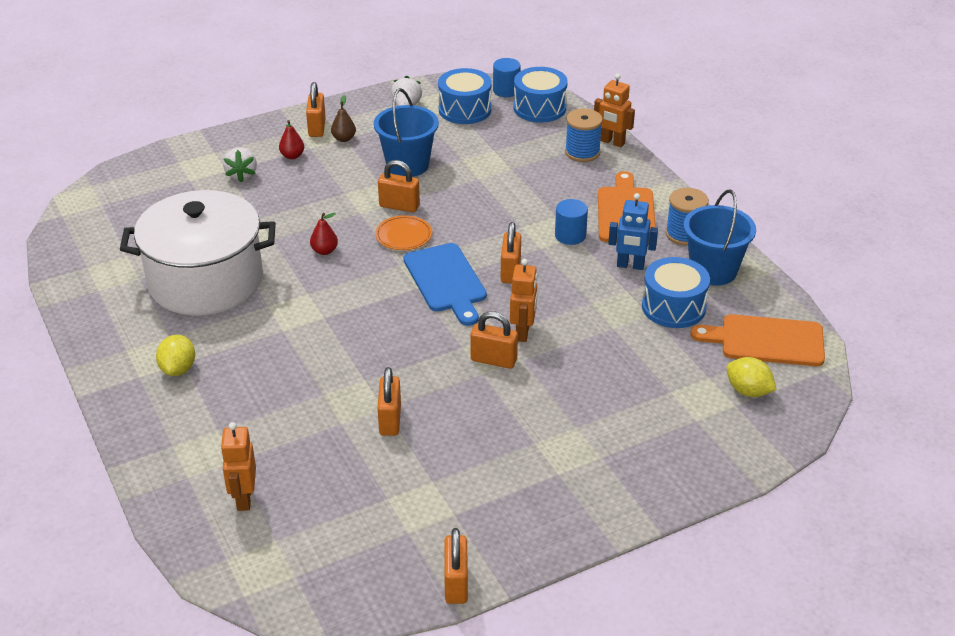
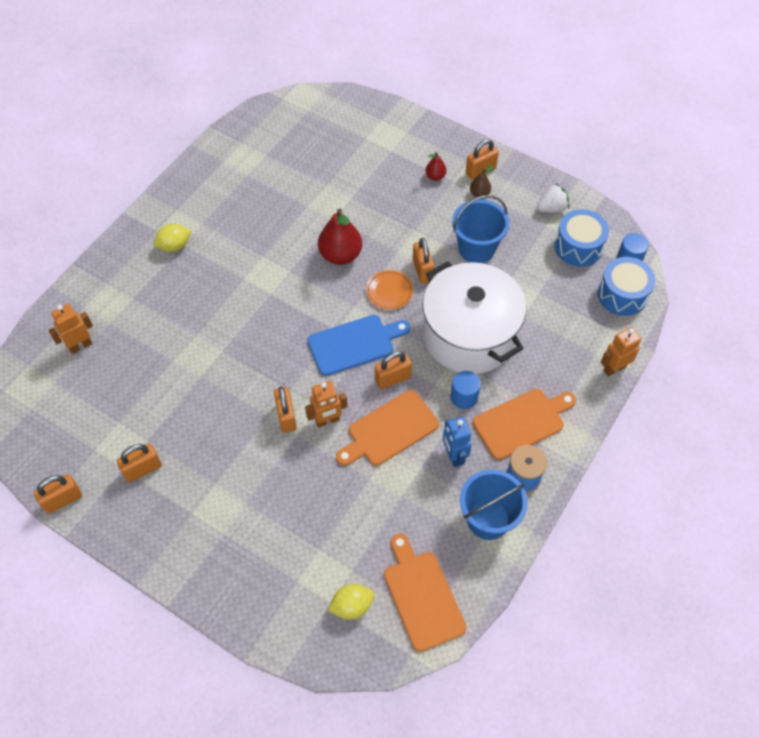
camera: 60 degrees right, 20 degrees up
(206, 281) = (266, 209): white pot -> white pot (469, 335)
(241, 175) = (392, 161): white strawberry -> none
(324, 251) = (340, 255): red pear -> red pear, size x1.99
(390, 420) = (191, 386): orange padlock -> orange padlock (143, 469)
(446, 281) = (354, 344): blue cutting board -> blue cutting board turned 150 degrees counterclockwise
(568, 295) = (389, 430): none -> orange cutting board
(582, 152) = (582, 354): blue spool -> none
(612, 142) = (614, 368): orange robot -> orange robot turned 60 degrees clockwise
(673, 307) = (421, 509): blue drum -> none
(748, 391) = (351, 606): yellow lemon -> yellow lemon turned 60 degrees clockwise

